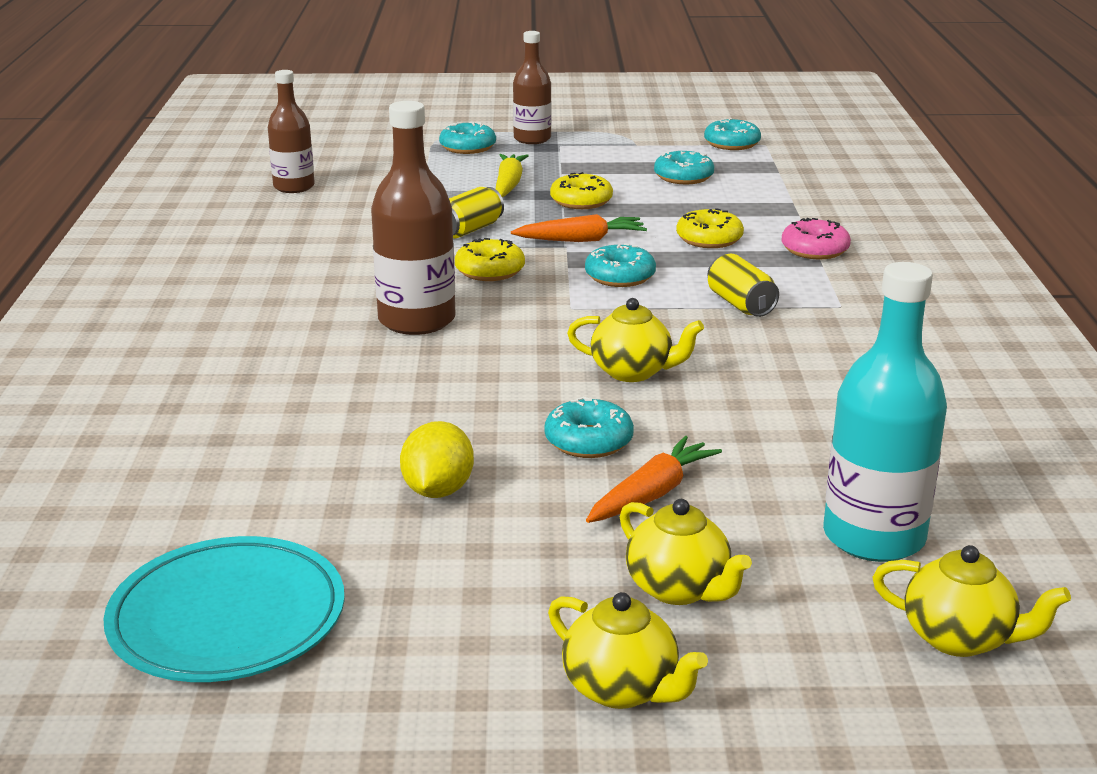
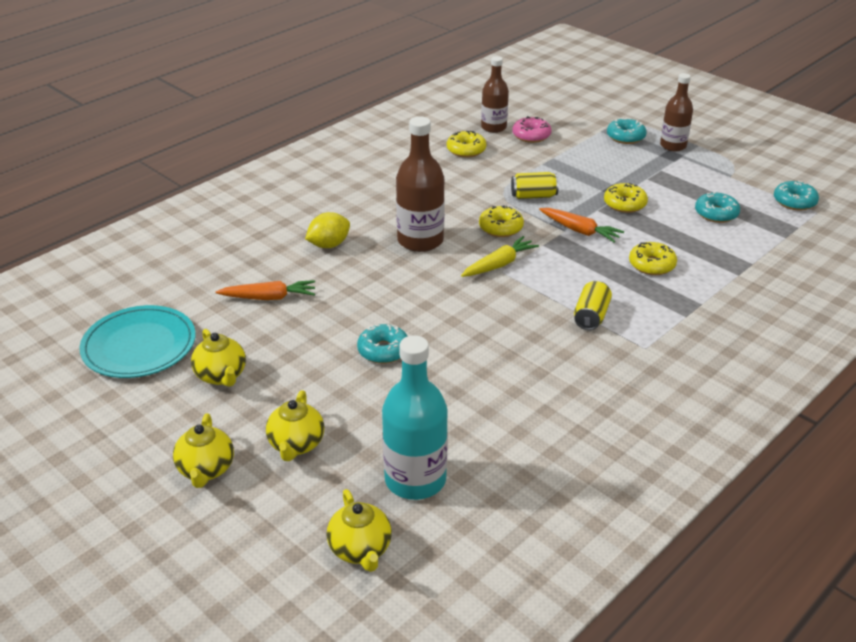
camera: 45 degrees right, 10 degrees up
(300, 218) = (466, 150): none -> yellow donut
(438, 490) = (287, 337): yellow lemon -> yellow lemon (329, 245)
(509, 184) = (604, 174): yellow carrot -> yellow carrot (499, 264)
(620, 276) = (559, 265): turquoise donut -> none
(632, 372) = (466, 325): yellow teapot -> yellow teapot (221, 376)
(652, 494) = (363, 394): orange carrot -> orange carrot (269, 298)
(814, 250) = (701, 303): pink donut -> pink donut (531, 135)

